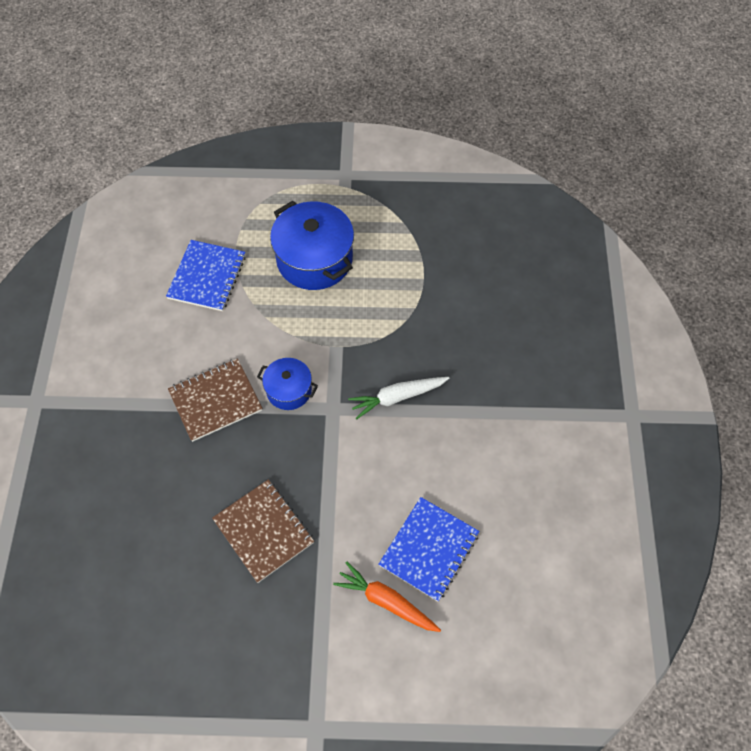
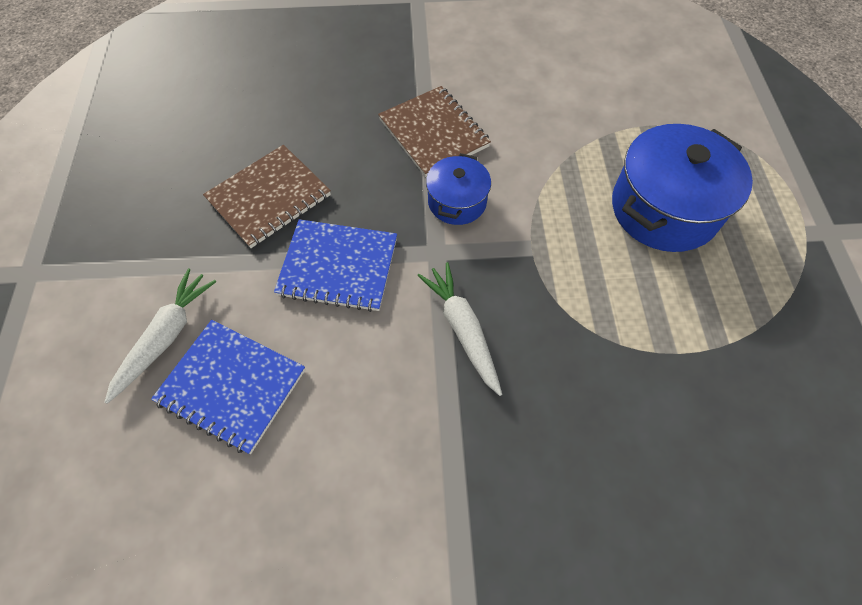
camera: 85 degrees right, 0 degrees up
(207, 277) = (601, 103): blue notebook -> blue notebook (338, 267)
(386, 601) = (166, 336): orange carrot -> white carrot

